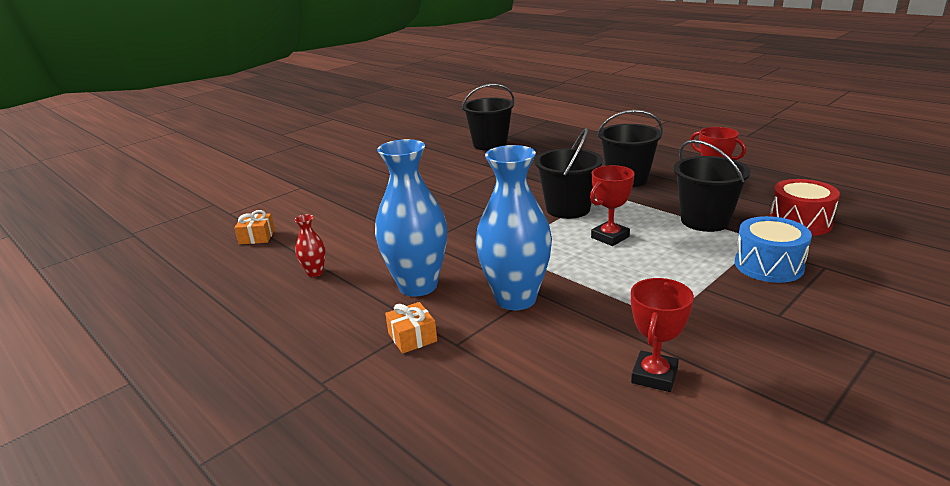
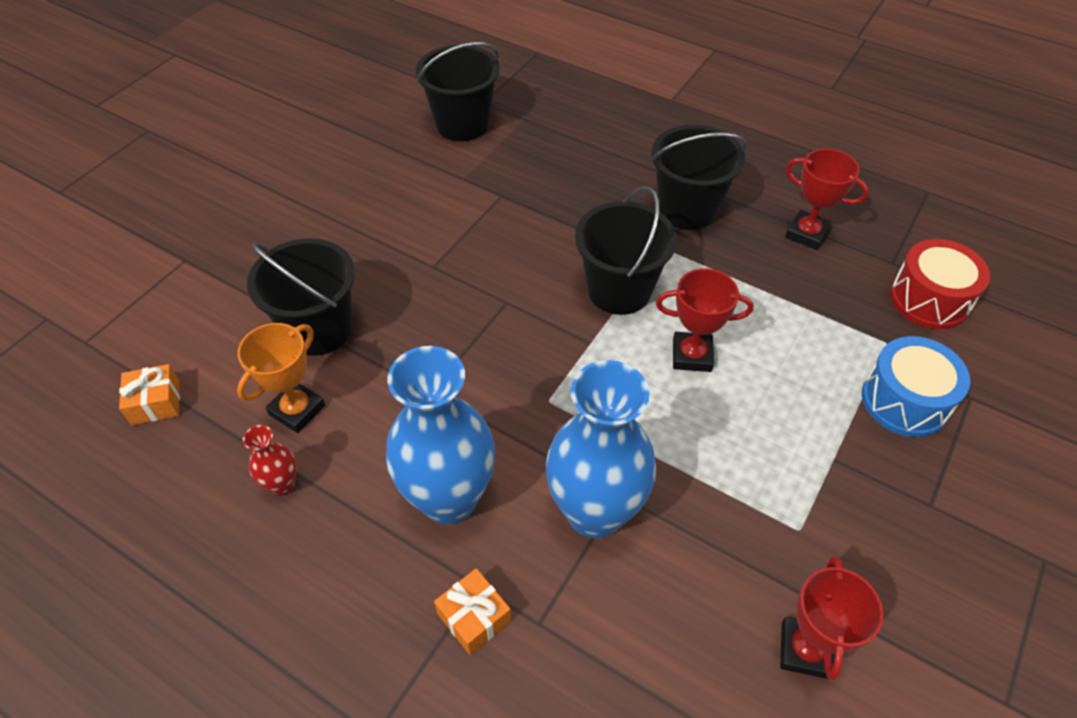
camera: 15 degrees left, 25 degrees up
(338, 244) = (297, 410): none -> orange trophy
(610, 237) = (692, 355): red trophy -> red trophy turned 60 degrees clockwise
(705, 221) = (810, 305): black bucket -> black bucket (319, 329)

